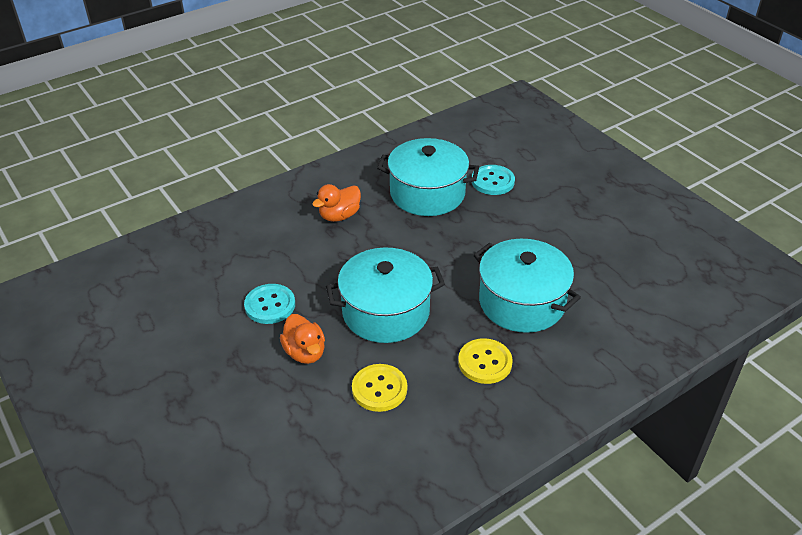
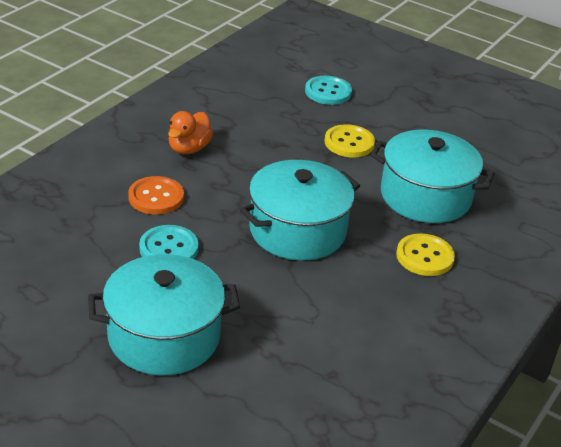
camera: 25 degrees left, 5 degrees down
(286, 256) = (156, 197): none -> orange button
(305, 352) = (237, 286): orange duck -> none
(379, 389) = (337, 303): yellow button -> yellow button (349, 143)
(427, 193) = (269, 113): turquoise pot -> turquoise pot (164, 336)

